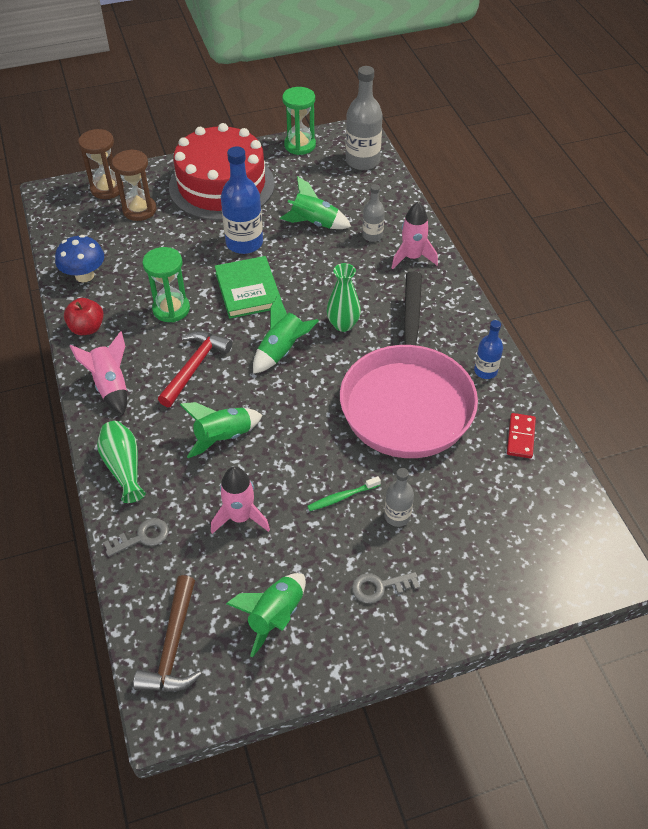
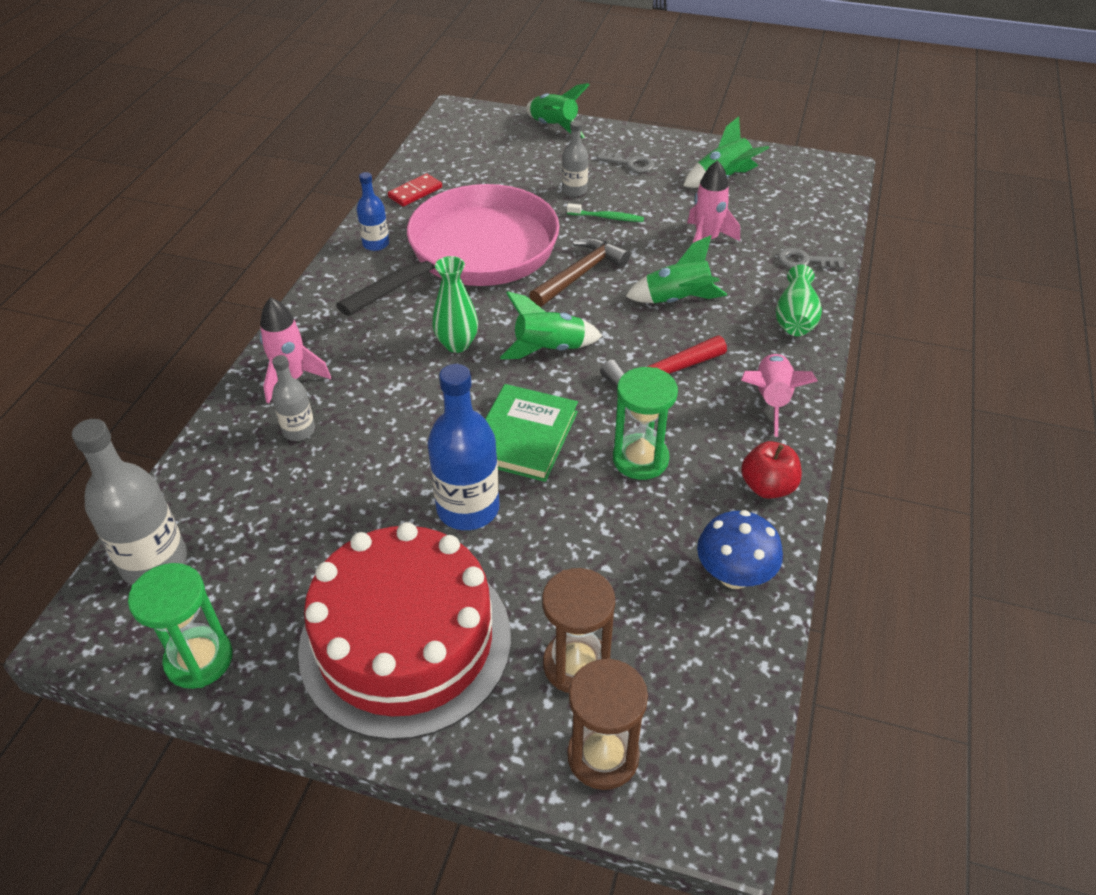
camera: 145 degrees left, 5 degrees down
(173, 646) = (814, 193): brown hammer -> brown hammer (580, 274)
(314, 223) = (346, 489): green rocket -> green rocket (554, 127)

